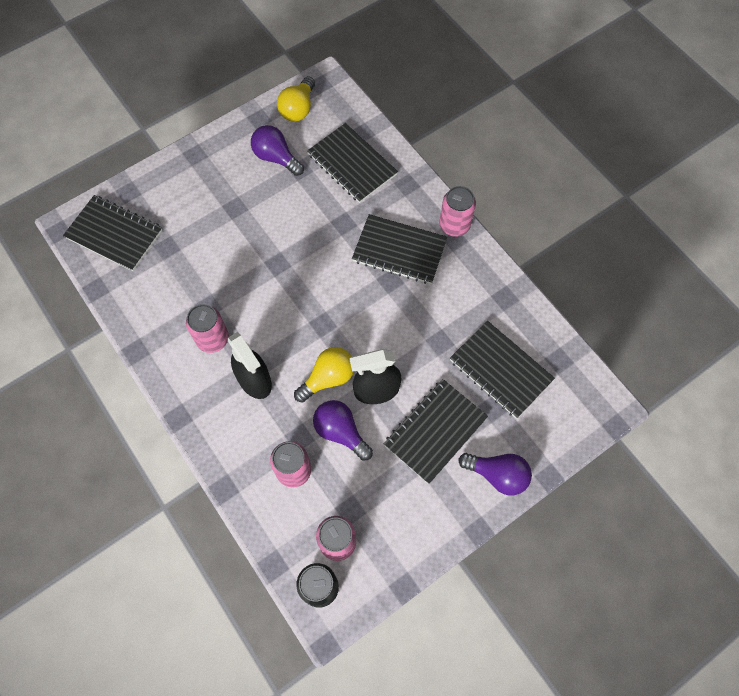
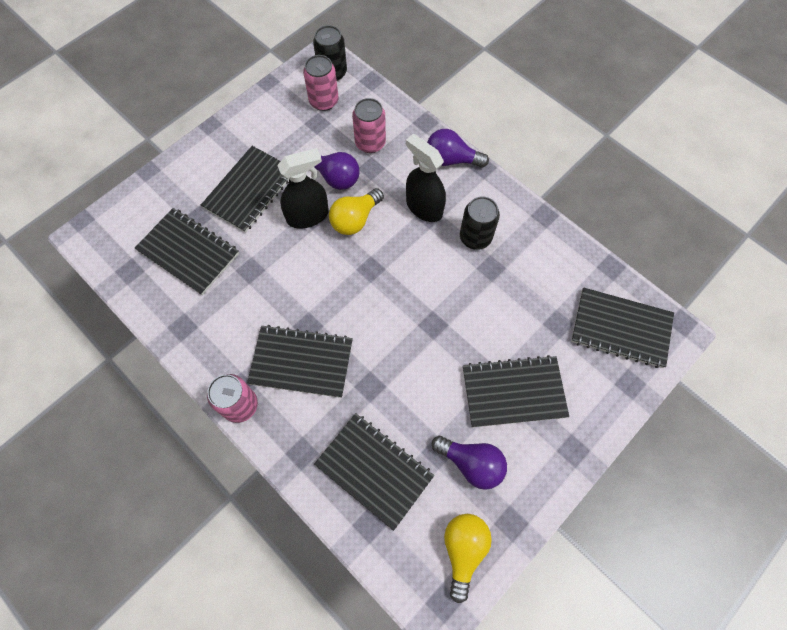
camera: 170 degrees right, 0 degrees up
(212, 339) = (475, 237): pink can -> black can
(226, 200) = (513, 392): none -> black notebook
(497, 475) = (193, 165): purple light bulb -> purple light bulb (451, 160)

